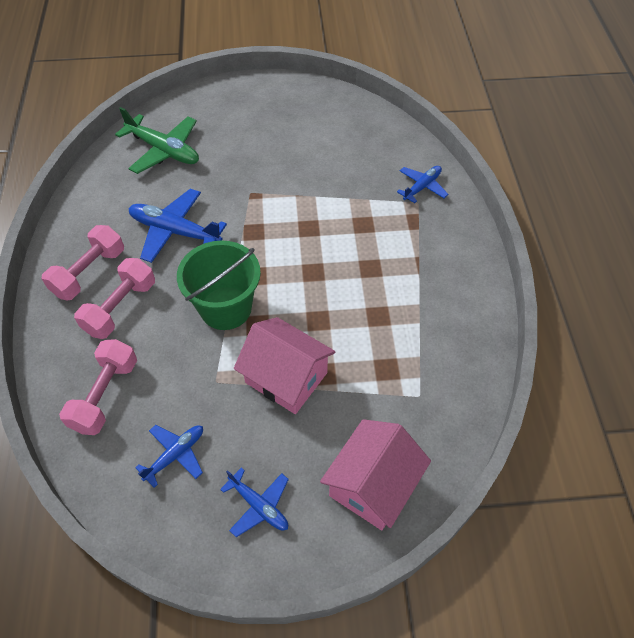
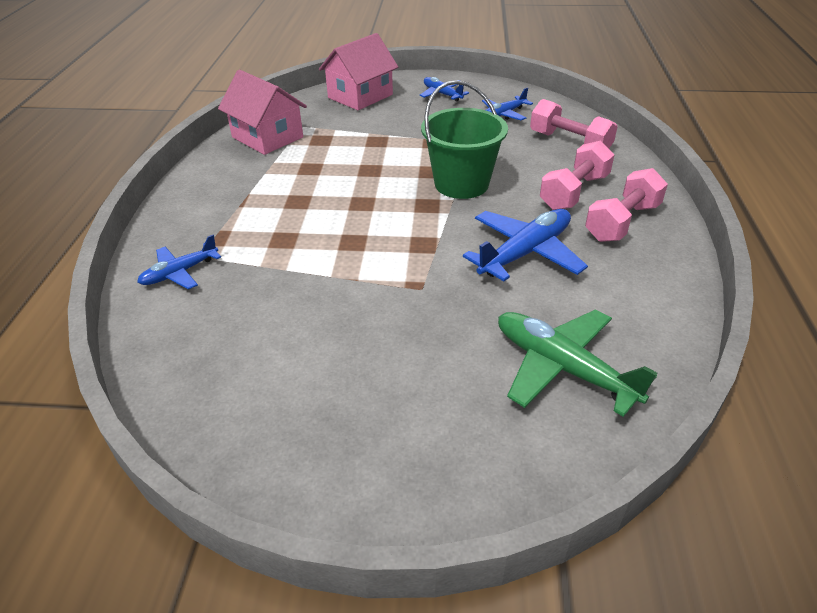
camera: 170 degrees left, 15 degrees down
(105, 395) = (569, 143): pink dumbbell -> pink dumbbell turned 75 degrees counterclockwise
(175, 231) = (525, 253): blue plane -> blue plane turned 75 degrees counterclockwise
(286, 377) = (410, 141): pink house -> pink house (267, 137)

